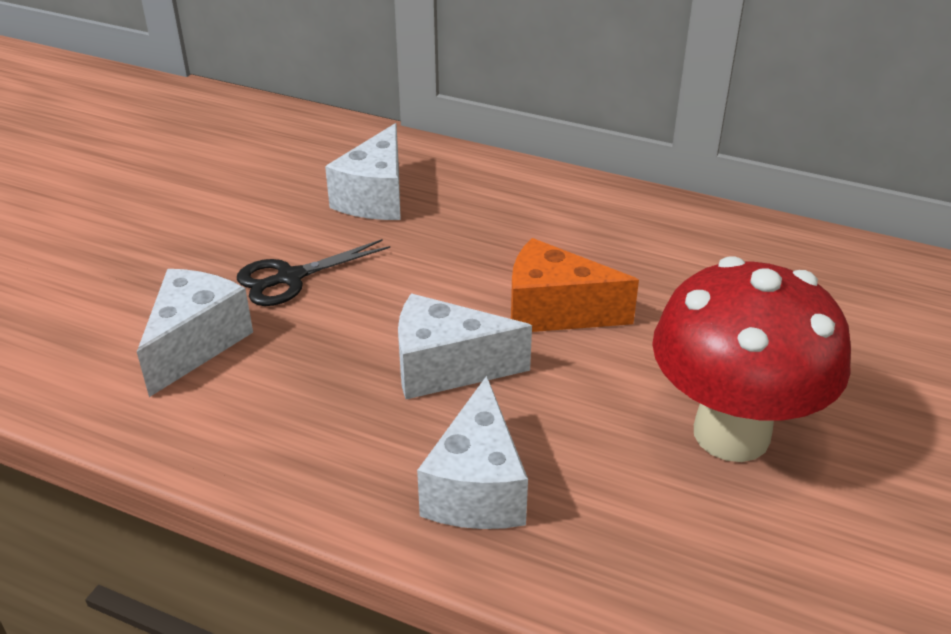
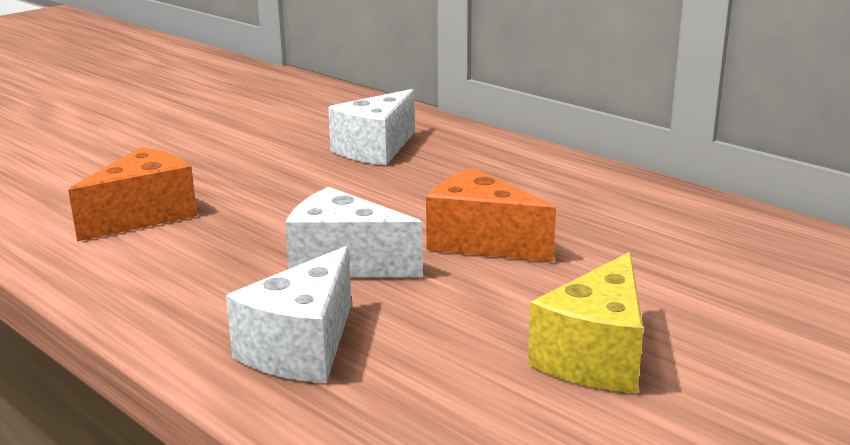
camera: 20 degrees right, 15 degrees down
(195, 344) = (144, 215): white cheese -> orange cheese
(290, 278) = (258, 187): black scissors -> none
(731, 433) = (596, 356): red mushroom -> yellow cheese

